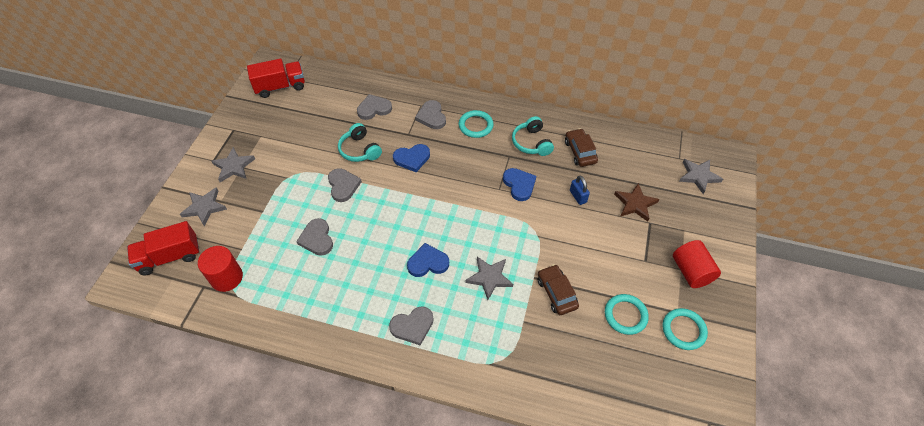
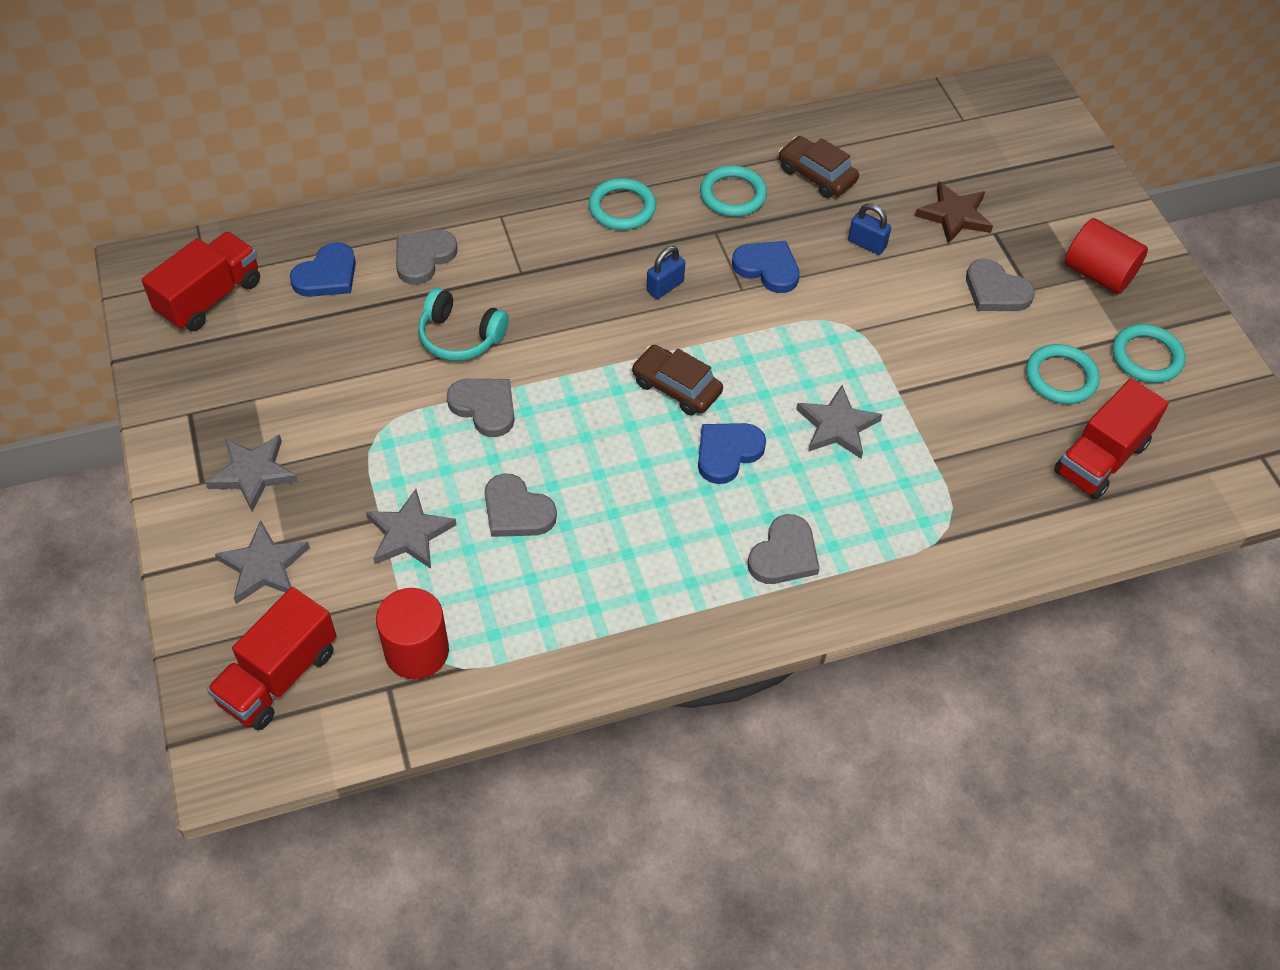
camera: 35 degrees left, 0 degrees up
(412, 158) = (563, 308): blue heart -> blue heart (327, 275)
(431, 116) = (536, 226): grey heart -> grey heart (996, 291)
(465, 170) = (665, 286): none -> blue padlock
(531, 143) = (733, 195): turquoise headphones -> turquoise ring
(556, 293) = (947, 397): brown car -> brown car (676, 387)
(612, 370) = (1101, 458): none -> red truck
(698, 176) = (1008, 134): grey star -> grey star (409, 534)

